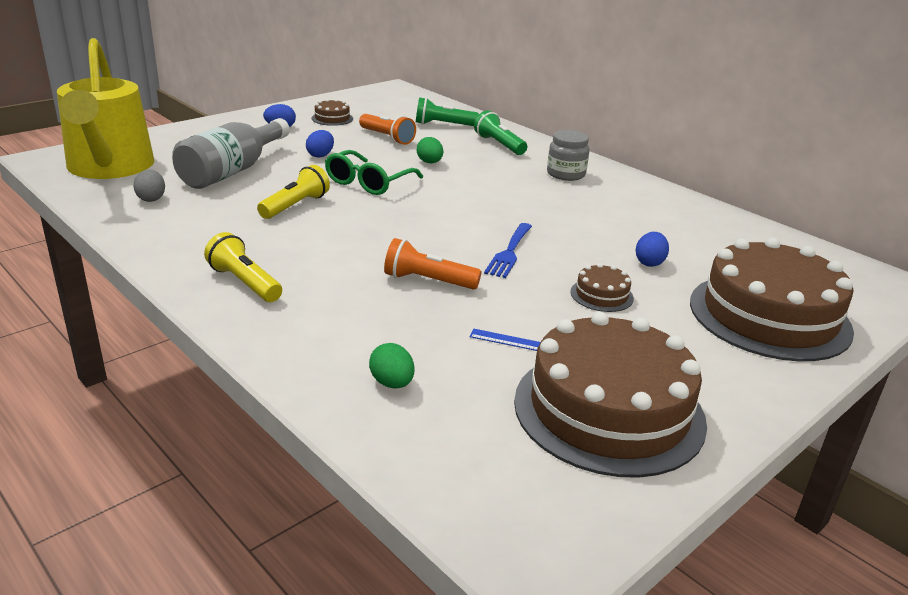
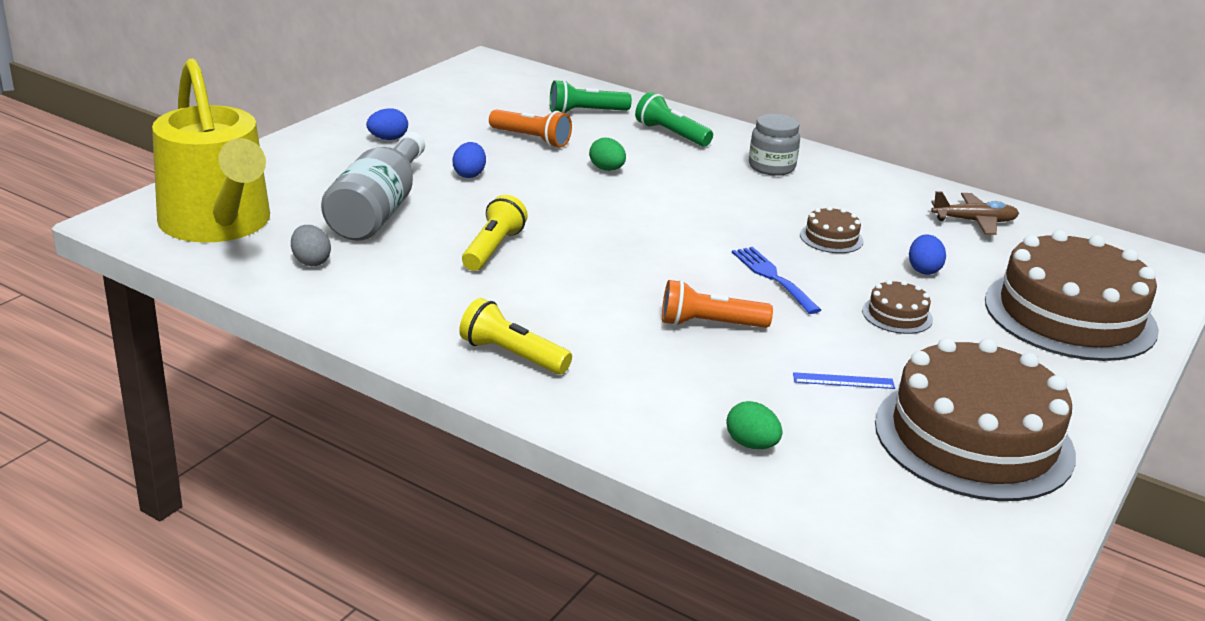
camera: 15 degrees left, 0 degrees up
(332, 118) = (442, 117): brown cake -> brown cake (831, 238)
(368, 183) = (555, 206): green glasses -> none
(509, 252) = (772, 277): blue fork -> blue fork turned 150 degrees clockwise
(719, 231) = (974, 221): none -> brown plane

